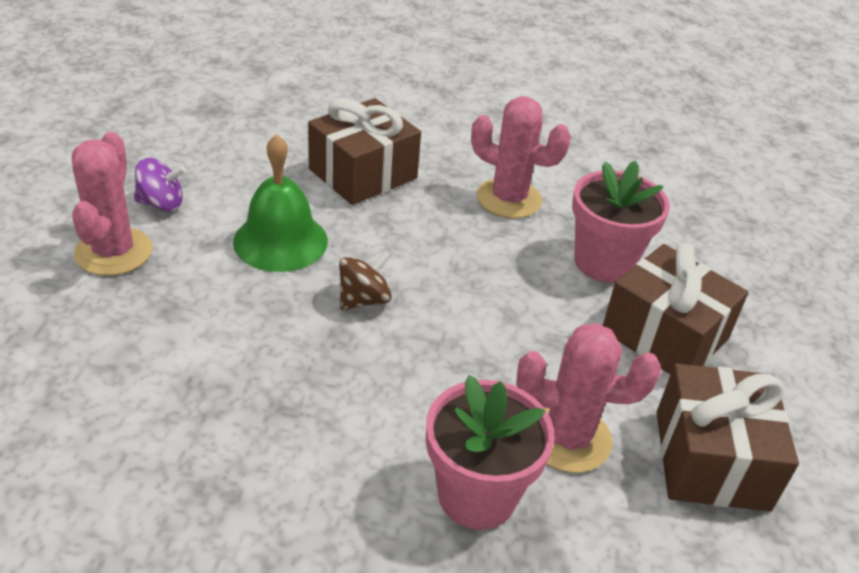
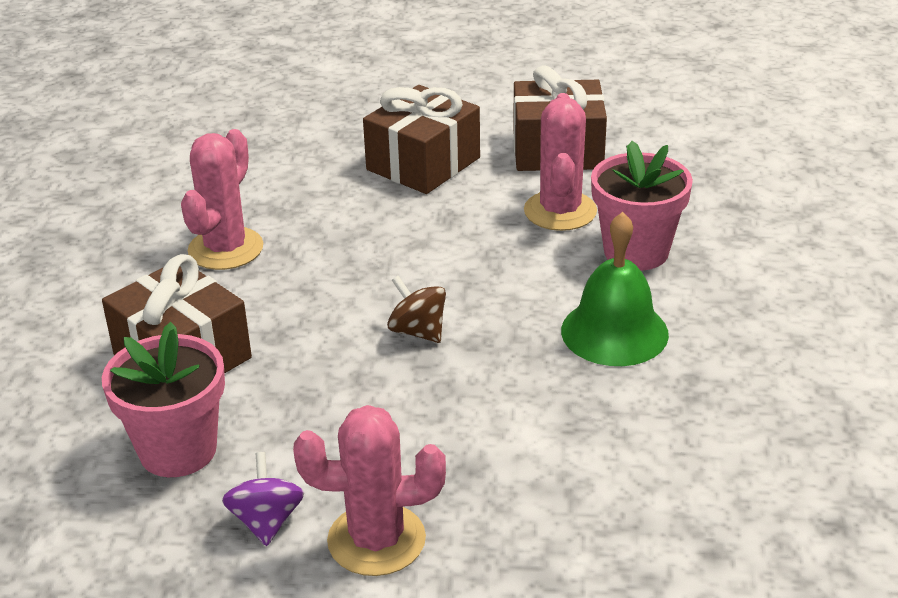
camera: 90 degrees left, 5 degrees down
(280, 241) = (329, 403): green bell -> green bell (614, 332)
(604, 262) = (327, 192): pink flower pot -> pink flower pot (178, 450)

